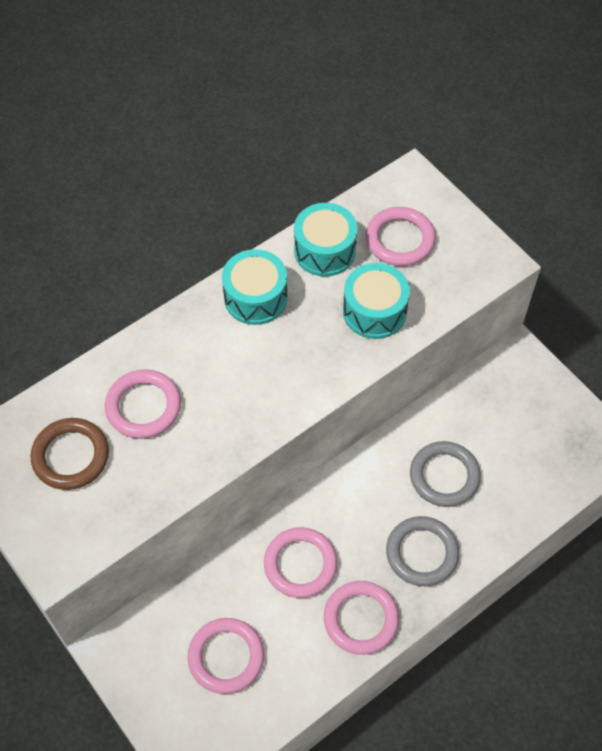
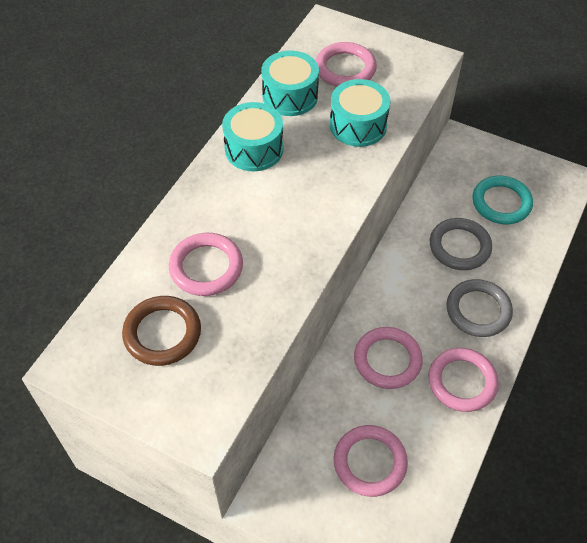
camera: 25 degrees left, 5 degrees down
(519, 445) = (501, 203): none -> turquoise ring

